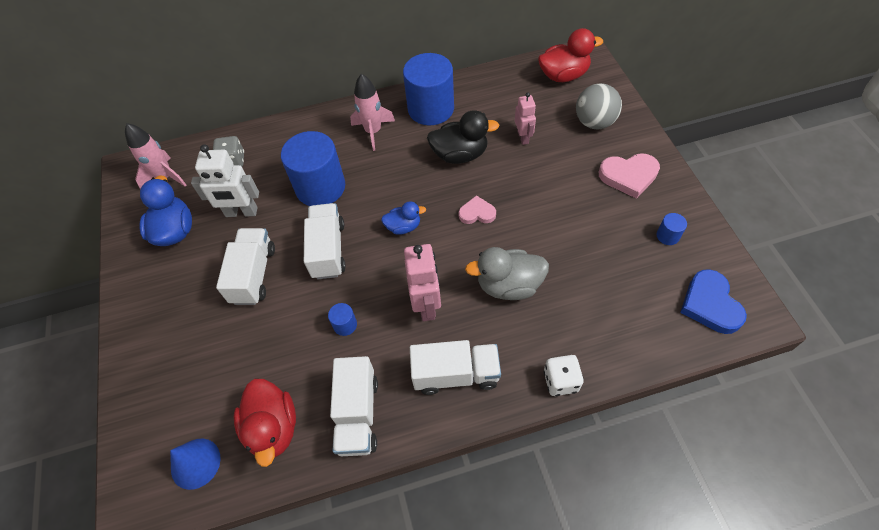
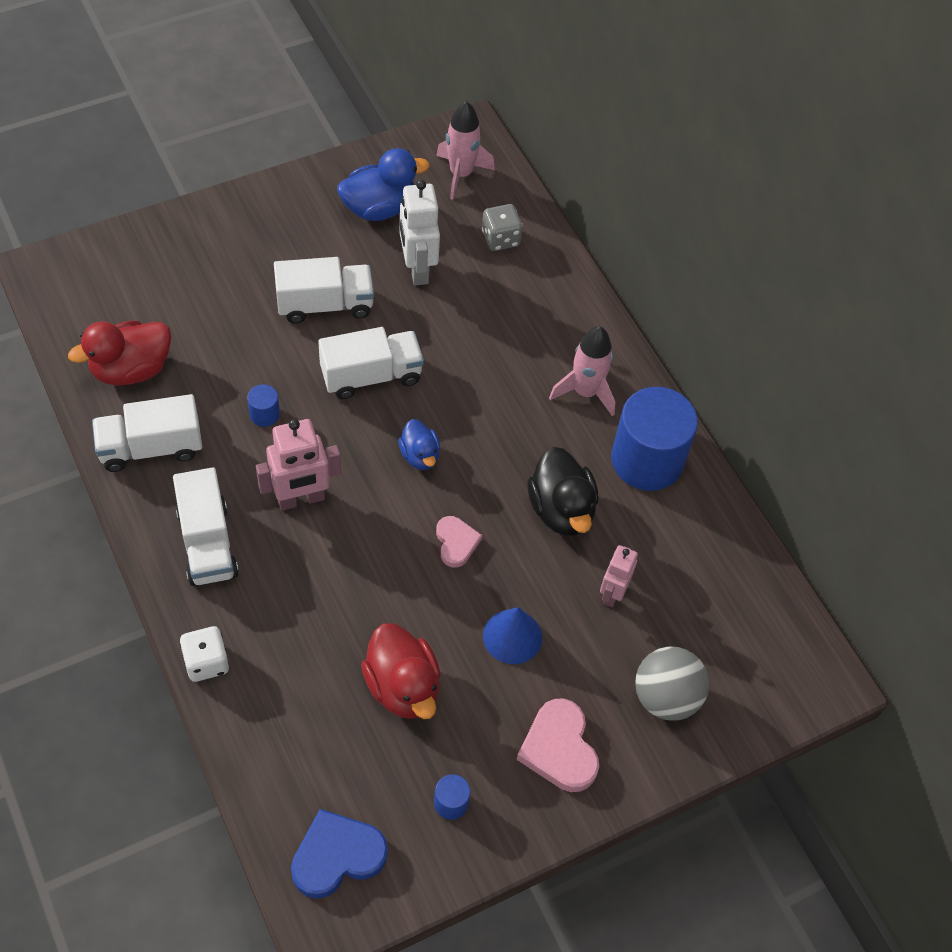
camera: 70 degrees right, 0 degrees up
(195, 463) = (90, 309): blue cone -> blue cone (512, 636)
(320, 187) = (472, 347): blue cylinder -> none
(509, 285) = (340, 592): grey duck -> none
(523, 137) = (612, 593): pink robot -> pink robot turned 135 degrees clockwise
(563, 75) = (766, 646): red duck -> red duck (403, 686)

